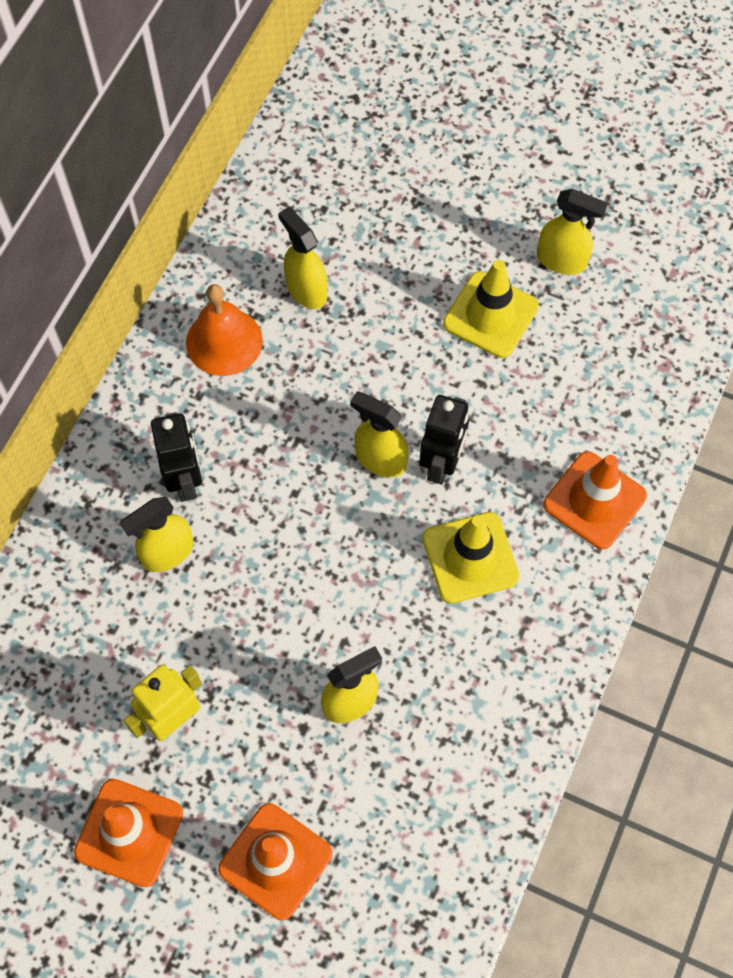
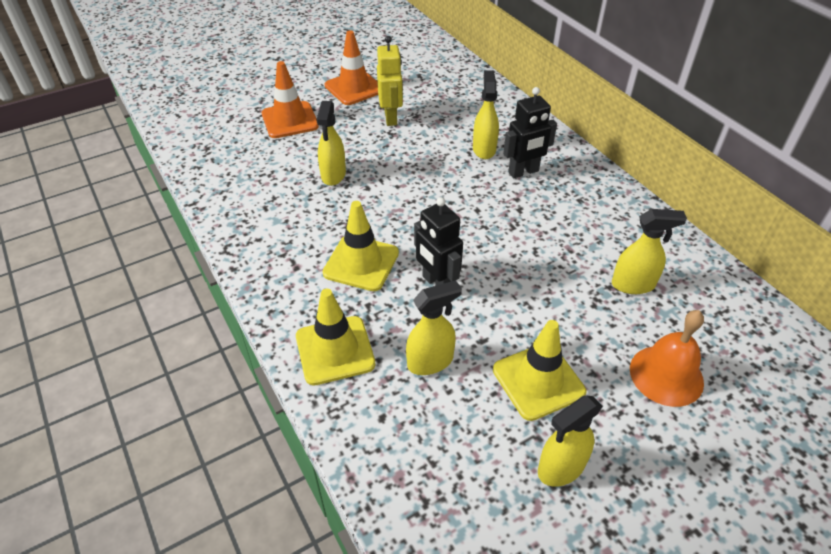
camera: 125 degrees right, 20 degrees down
(185, 481) = (523, 172): black robot -> black robot turned 45 degrees counterclockwise
(224, 341) = (614, 227): orange bell -> orange bell (666, 375)
(380, 459) = (467, 256): yellow spray bottle -> yellow spray bottle (430, 361)
(594, 500) = (335, 350): orange traffic cone -> yellow traffic cone

